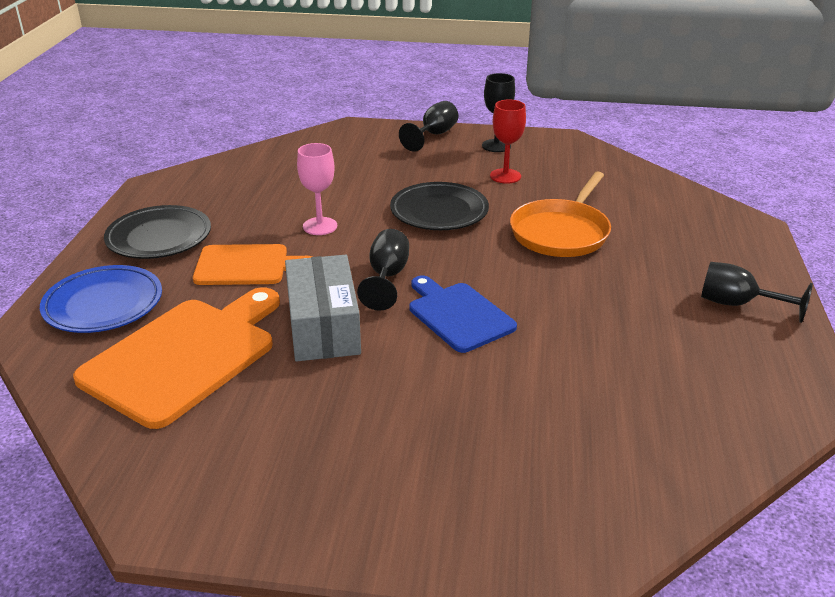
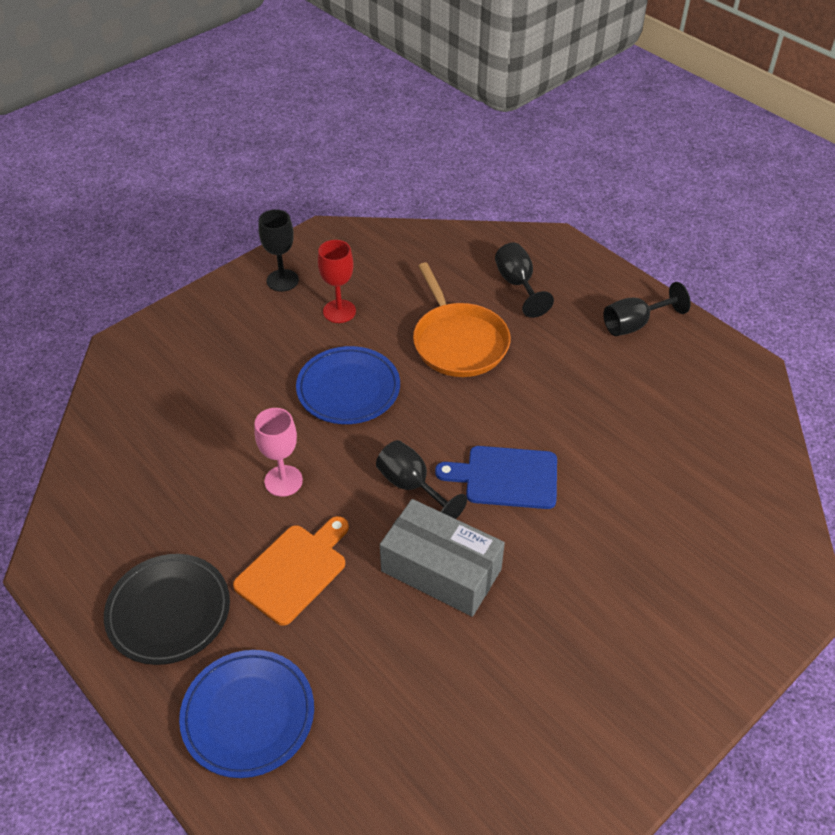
camera: 50 degrees left, 15 degrees up
(184, 356) = (394, 691): orange cutting board -> none
(434, 135) = (213, 304): black goblet -> black goblet (518, 284)
(439, 212) = (348, 389): black plate -> blue plate

